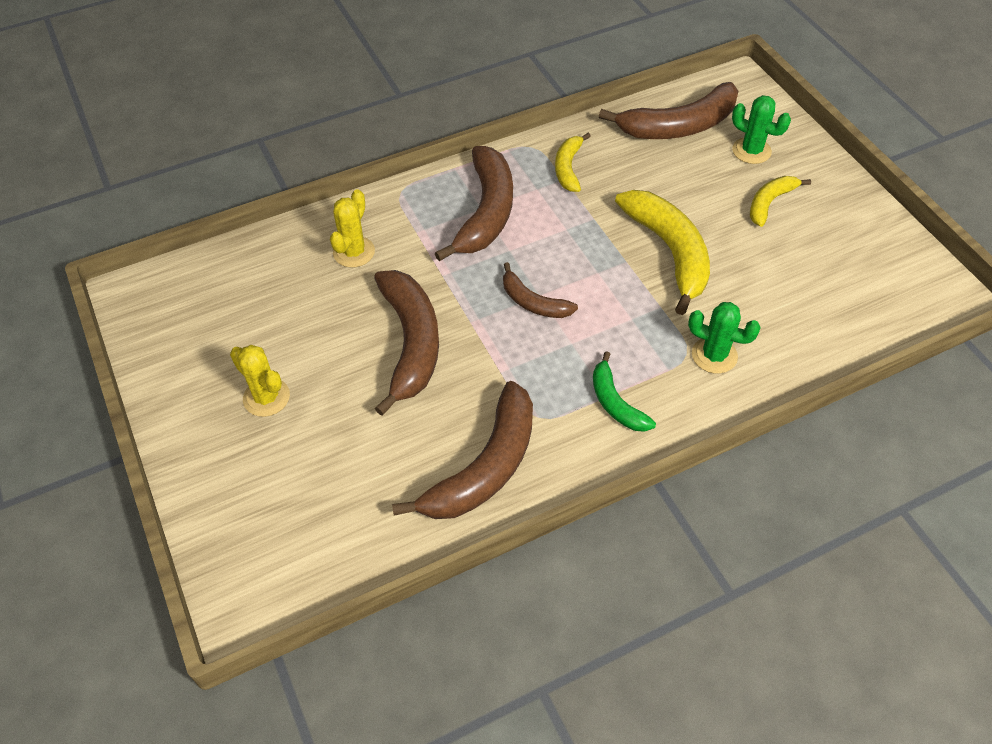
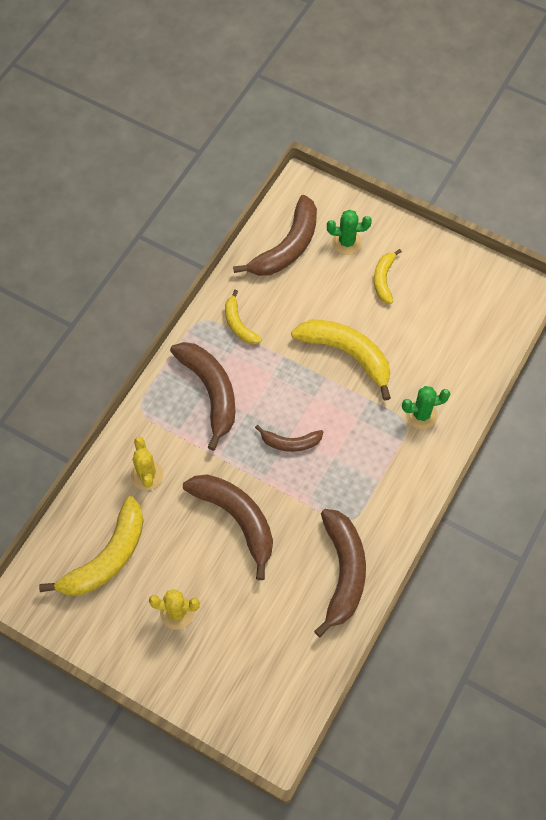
camera: 35 degrees left, 10 degrees up
(246, 304) = (107, 557): none -> yellow banana
(615, 403) = (387, 482): green banana -> none

